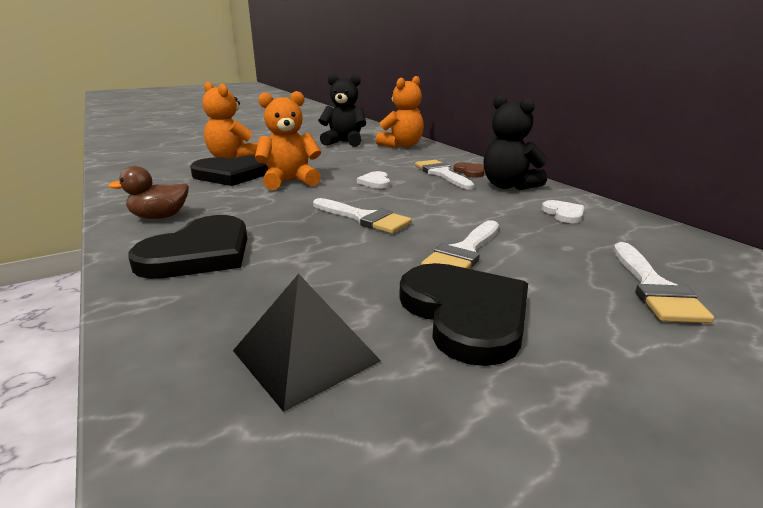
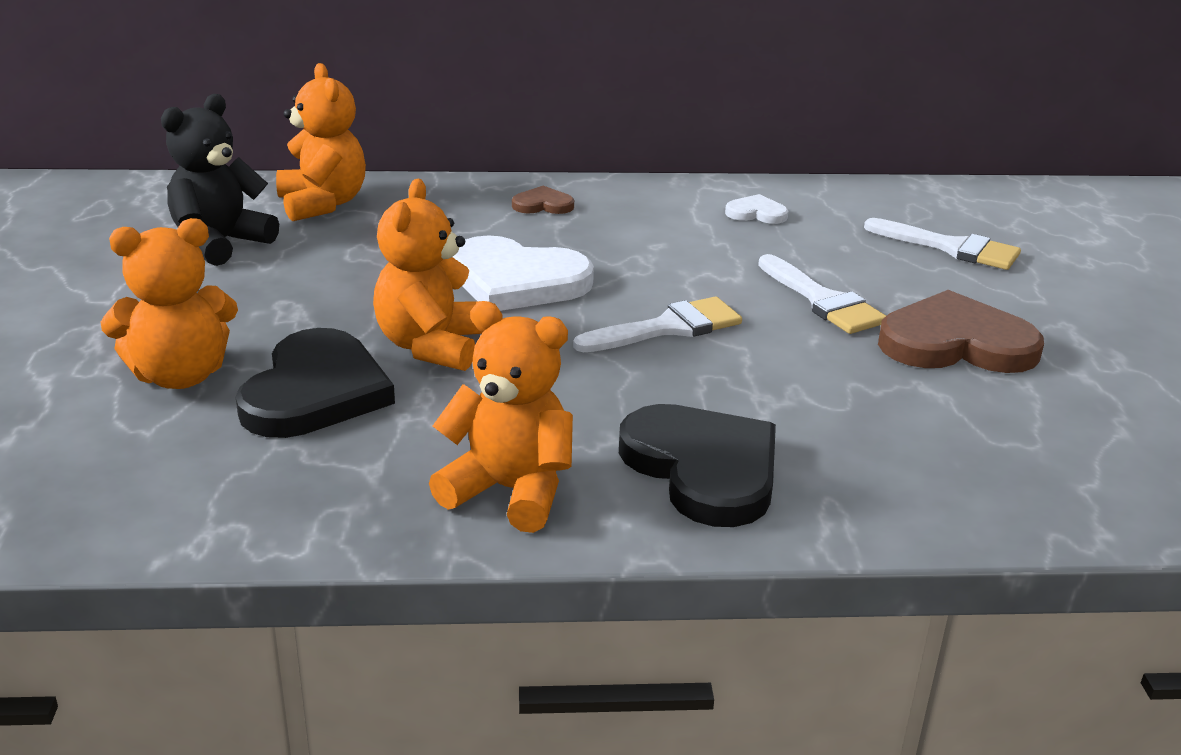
camera: 65 degrees left, 5 degrees up
(160, 217) = (510, 491): brown duck -> orange teddy bear
(305, 355) = (993, 437): black pyramid -> none
(375, 182) = (517, 281): white heart -> white heart, size x2.12
(442, 174) = (530, 225): white brush -> none
(465, 314) = (956, 343): black heart -> brown heart
(508, 186) = (631, 205): black teddy bear -> none

